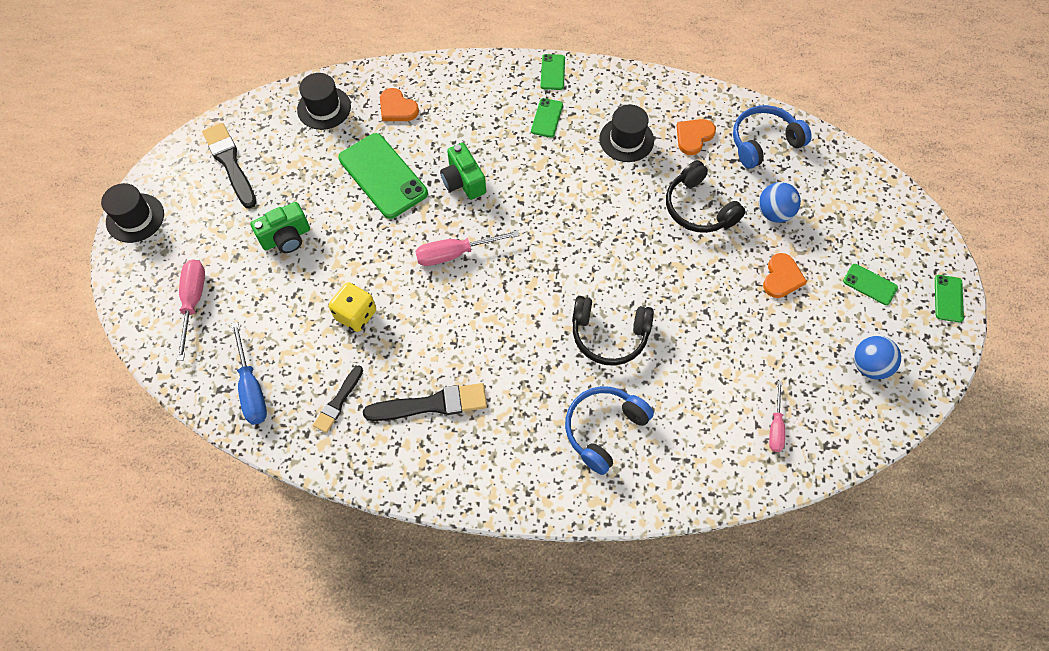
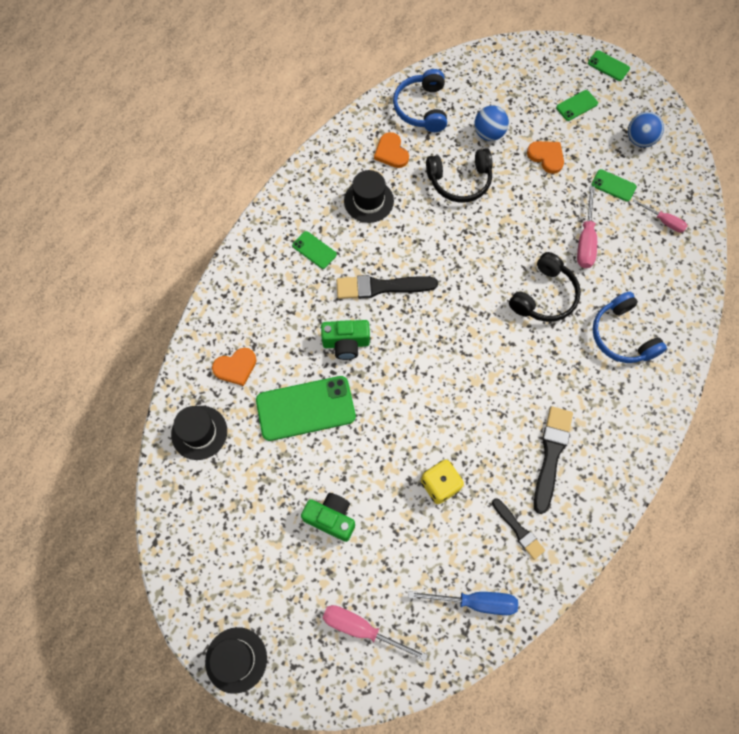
camera: 65 degrees left, 5 degrees up
(230, 163) = (217, 544): black brush -> black brush (381, 287)
(286, 237) = (331, 518): green camera -> green camera turned 60 degrees counterclockwise
(455, 253) = (416, 379): pink screwdriver -> pink screwdriver (585, 240)
(552, 72) = (268, 224): green phone -> green phone (613, 185)

